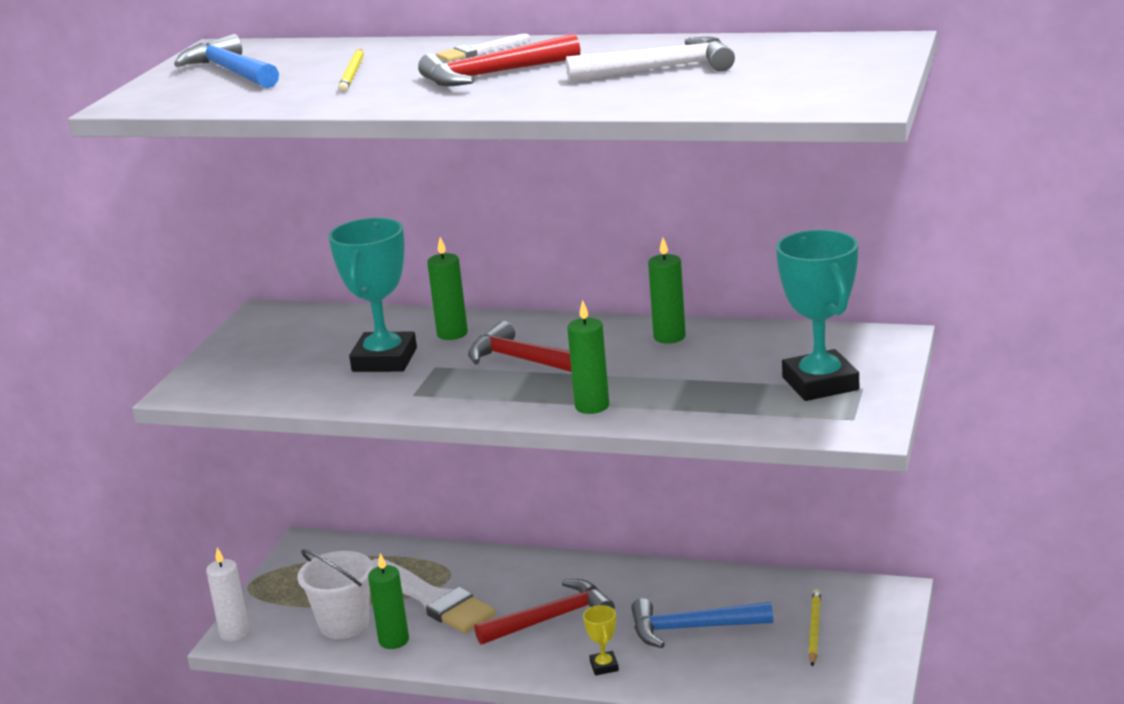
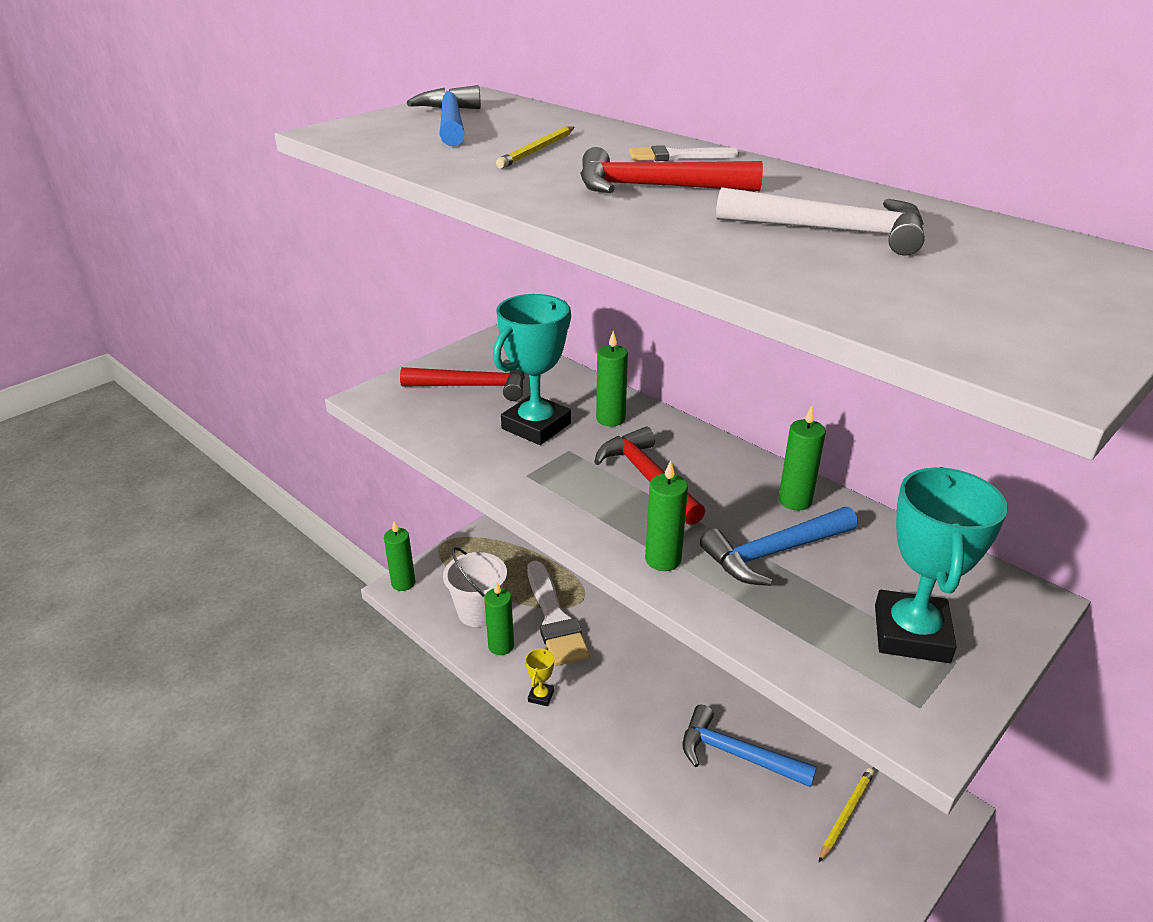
camera: 25 degrees right, 10 degrees up
(234, 633) = (403, 583): white candle -> green candle
(551, 618) = (629, 683): red hammer -> red hammer (474, 386)
(604, 666) = (639, 759): yellow trophy -> yellow trophy (541, 696)
(679, 373) = (773, 553): none -> blue hammer

